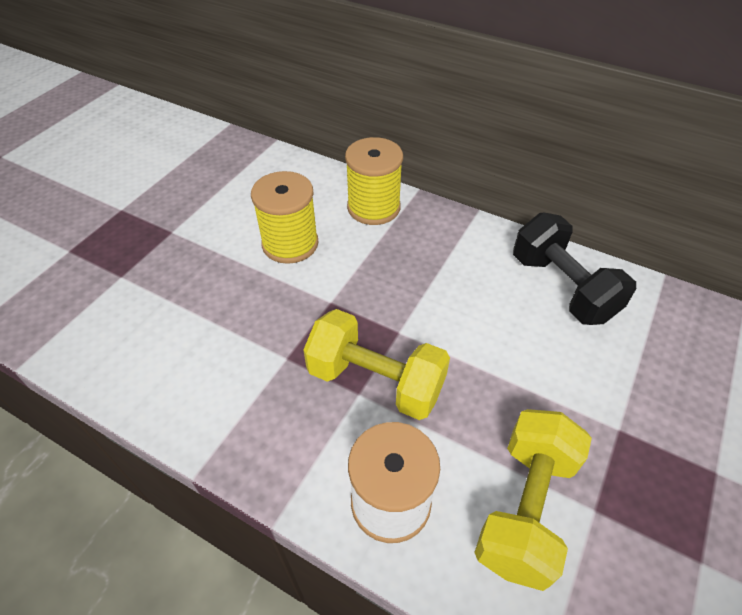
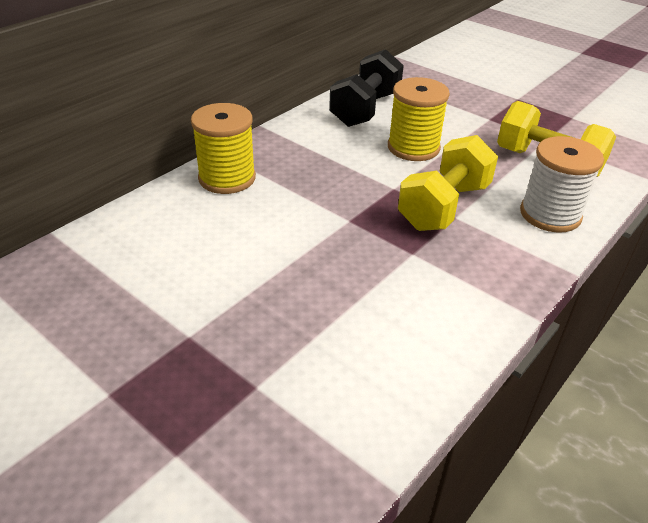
camera: 80 degrees left, 10 degrees down
(290, 243) = (257, 237): yellow spool -> yellow spool (413, 148)
(562, 287) = (365, 109): black dumbbell -> black dumbbell turned 45 degrees counterclockwise

